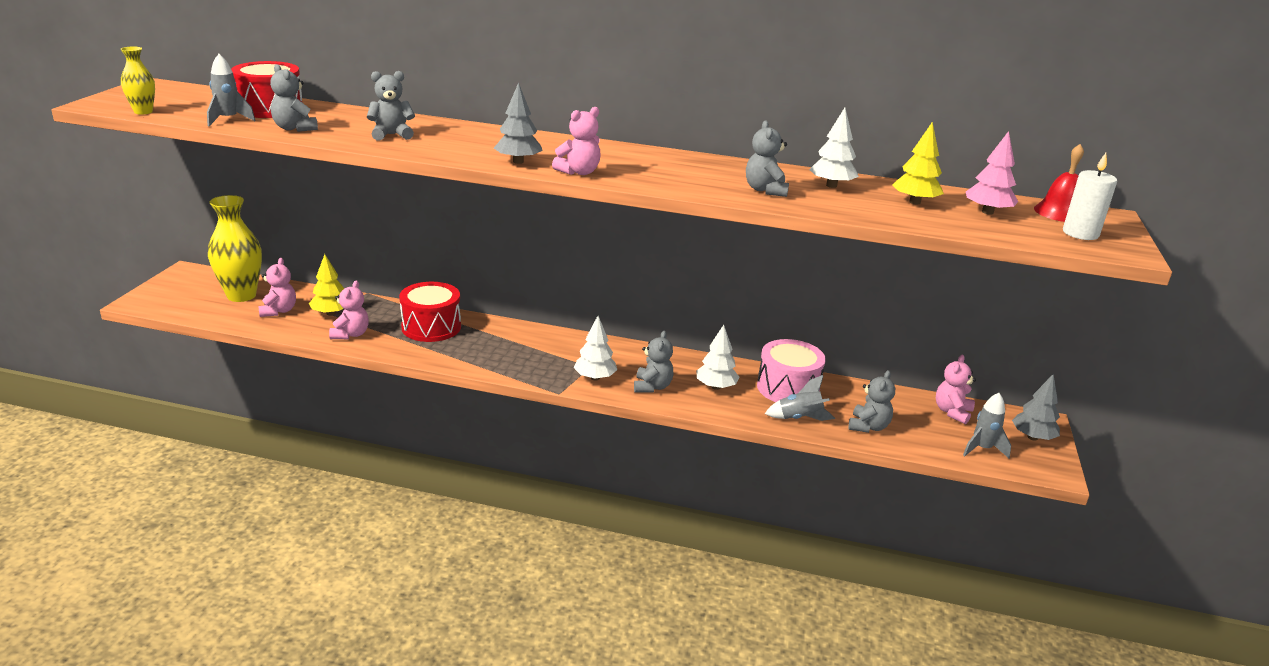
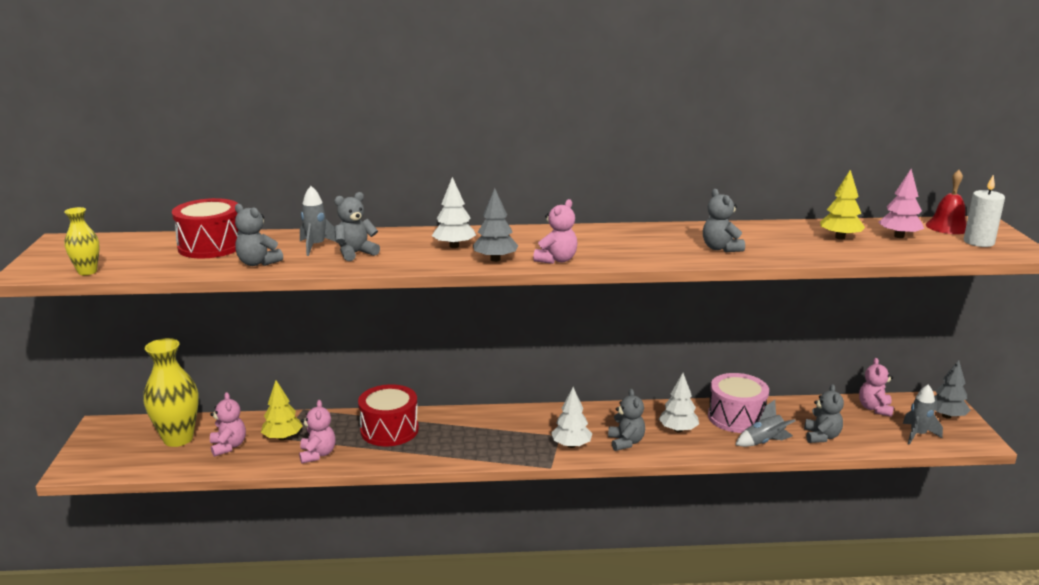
camera: 15 degrees left, 5 degrees down
(228, 120) = (183, 265): grey rocket -> grey rocket (316, 246)
(831, 185) = (765, 234): white tree -> white tree (454, 246)

